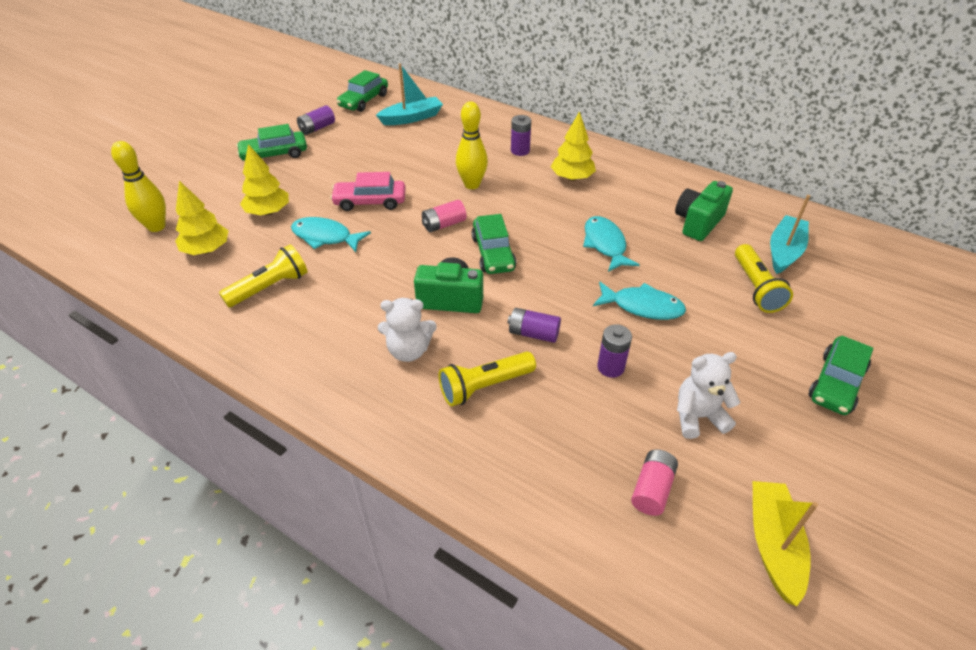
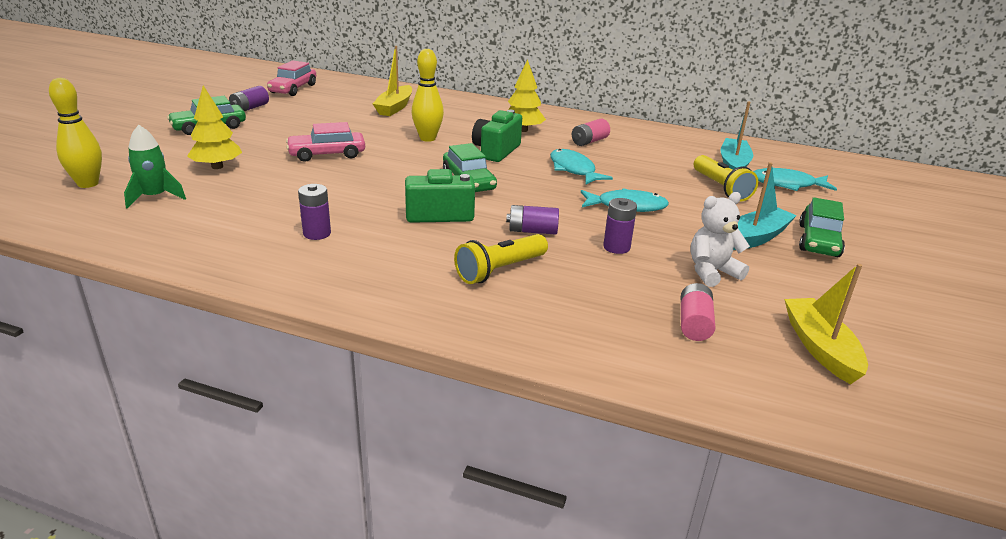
camera: 15 degrees left, 15 degrees down
(207, 250) = (155, 197): yellow tree -> green rocket
(270, 287) = (239, 219): yellow flashlight -> none
(325, 237) = (288, 180): turquoise fish -> turquoise fish (787, 184)
(364, 101) = (293, 89): green car -> pink car
(409, 350) = (411, 252): white teddy bear -> none
(412, 118) = (348, 98): turquoise boat -> turquoise boat (756, 237)
(444, 224) = (411, 165): pink battery -> pink battery (589, 141)
(453, 134) = (394, 107): none -> yellow boat
(520, 151) = (465, 115): purple battery -> purple battery (317, 233)
(698, 223) = (651, 152): green camera -> green camera (496, 151)

